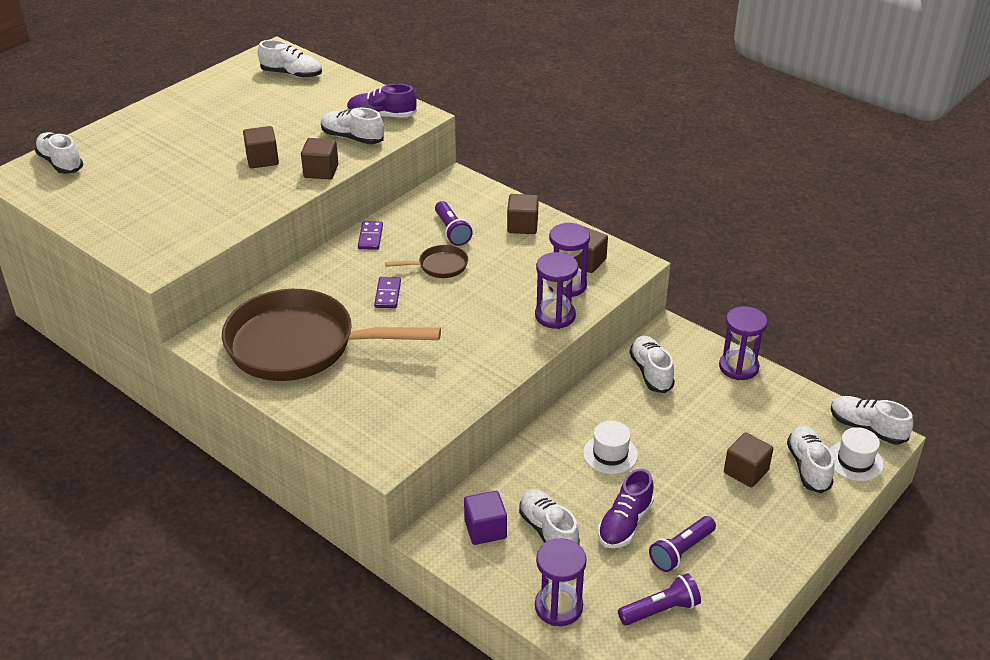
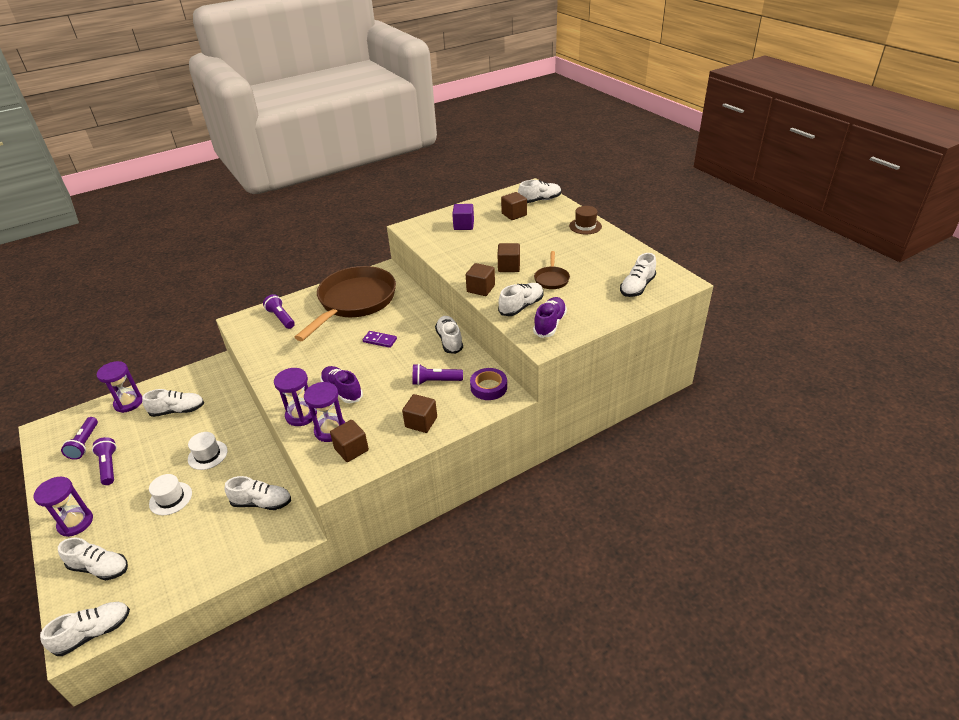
camera: 110 degrees right, 0 degrees up
(145, 118) = (585, 226): none -> brown hat
(362, 412) = (281, 318): none -> purple flashlight
(370, 237) = (449, 341): purple domino -> white shoe
(439, 266) = (396, 368): brown pan -> brown pan (551, 279)
(447, 193) = (488, 387): none -> purple tape
(485, 529) = (202, 386): purple cube -> purple cube (463, 225)
(625, 523) = (151, 446): purple shoe -> purple shoe (342, 391)
(738, 367) = (225, 565): purple hourglass -> purple hourglass (75, 523)
(746, 471) = (131, 525): brown cube -> brown cube (514, 214)
(855, 461) = (76, 604): white hat -> white hat (170, 498)

